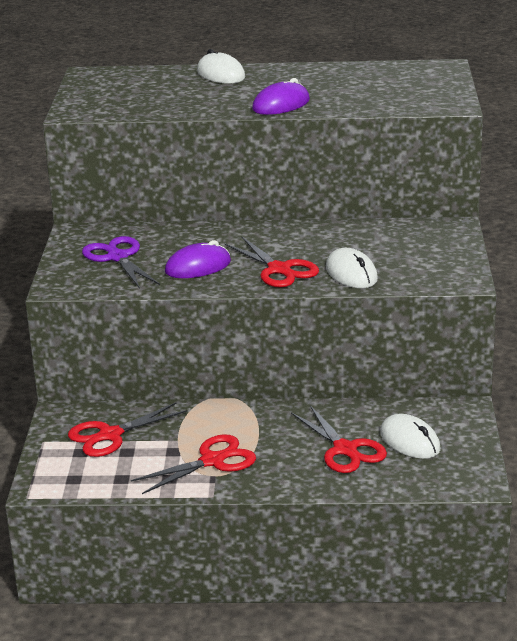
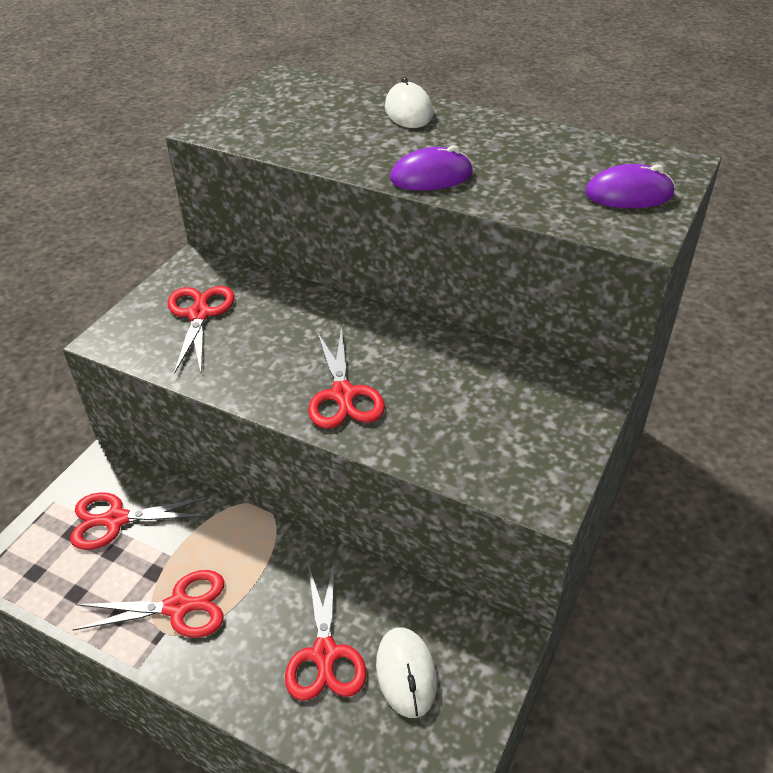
camera: 25 degrees right, 15 degrees up
(117, 257) = (199, 314): purple scissors -> red scissors
(198, 267) = (263, 358): purple mouse -> purple mouse (629, 194)
(351, 273) = (418, 432): white mouse -> none

